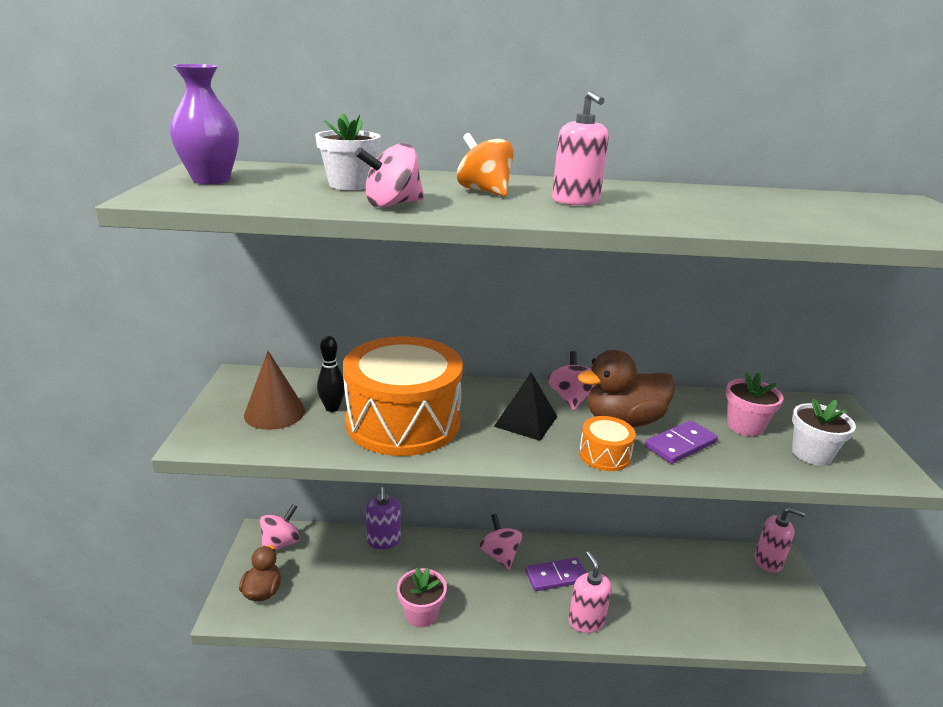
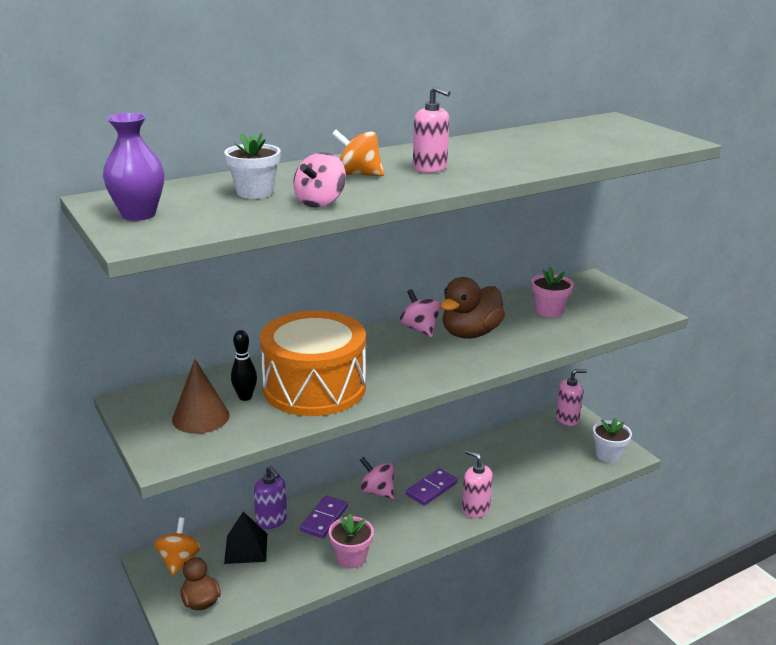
camera: 30 degrees left, 0 degrees up
(281, 543) = (179, 560): pink spinning top -> orange spinning top
(526, 421) = (404, 356): black pyramid -> black pyramid (246, 548)
(604, 455) = (479, 361): orange drum -> none
(680, 444) = (520, 337): purple domino -> purple domino (324, 519)
(811, 454) = (601, 316): white flower pot -> white flower pot (608, 455)

